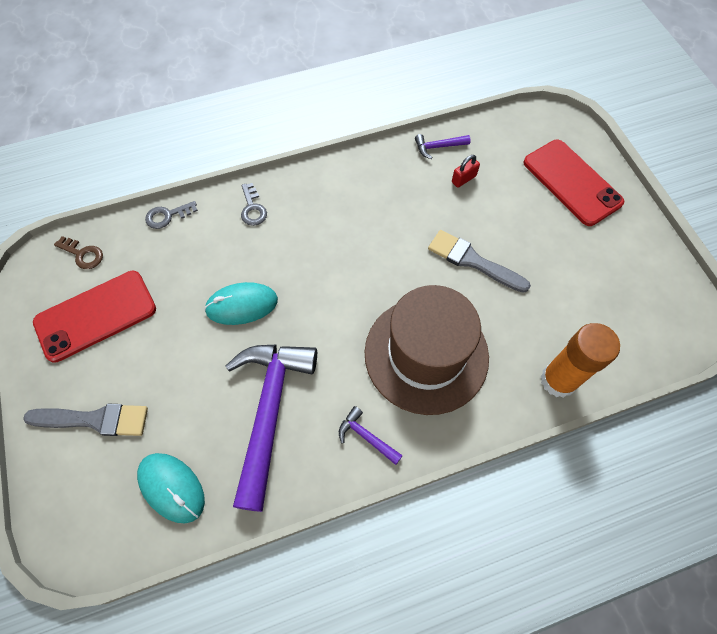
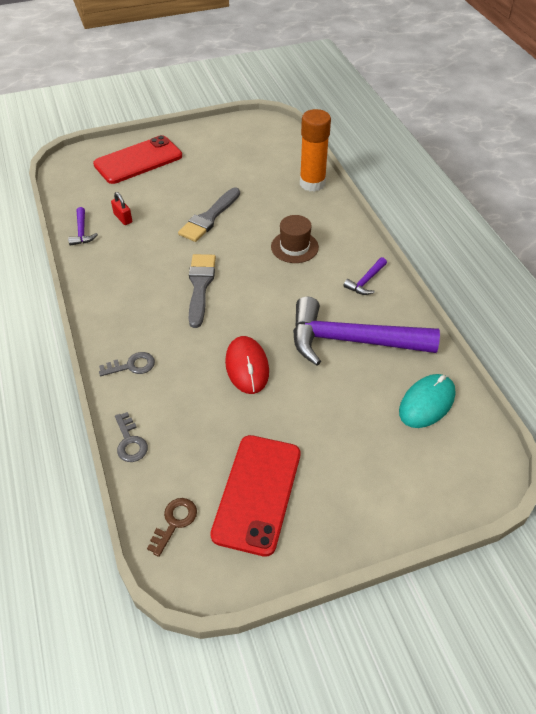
camera: 90 degrees left, 15 degrees down
(95, 420) = (373, 474): grey brush -> grey brush (200, 286)
(96, 315) = (257, 493): red phone -> red phone turned 45 degrees clockwise
(242, 305) = (247, 367): turquoise mouse -> red mouse
(426, 354) = (294, 247): brown hat -> brown hat, size x0.47

